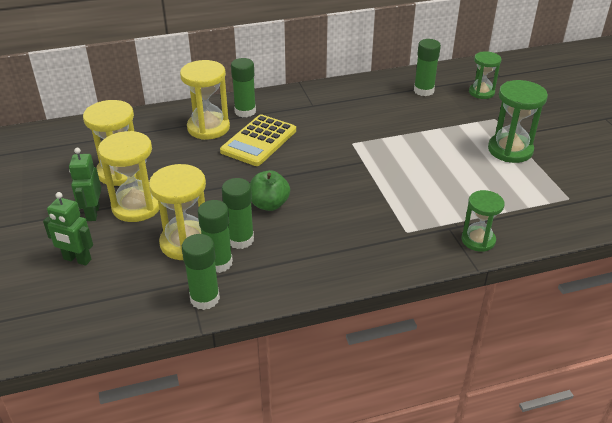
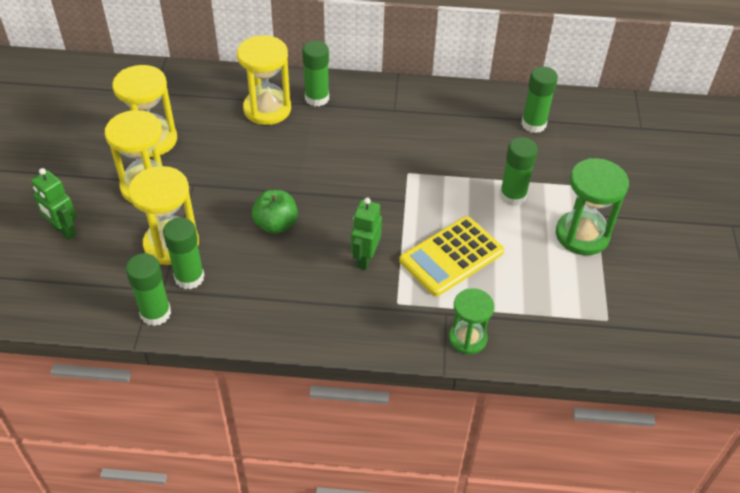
camera: 20 degrees right, 10 degrees up
(92, 213) = (103, 181): green robot -> green robot (365, 258)
(240, 240) = (224, 257): green glue stick -> green glue stick (512, 196)
(259, 141) = (309, 141): yellow calculator -> yellow calculator (451, 256)
(481, 92) = (601, 145): green hourglass -> none

